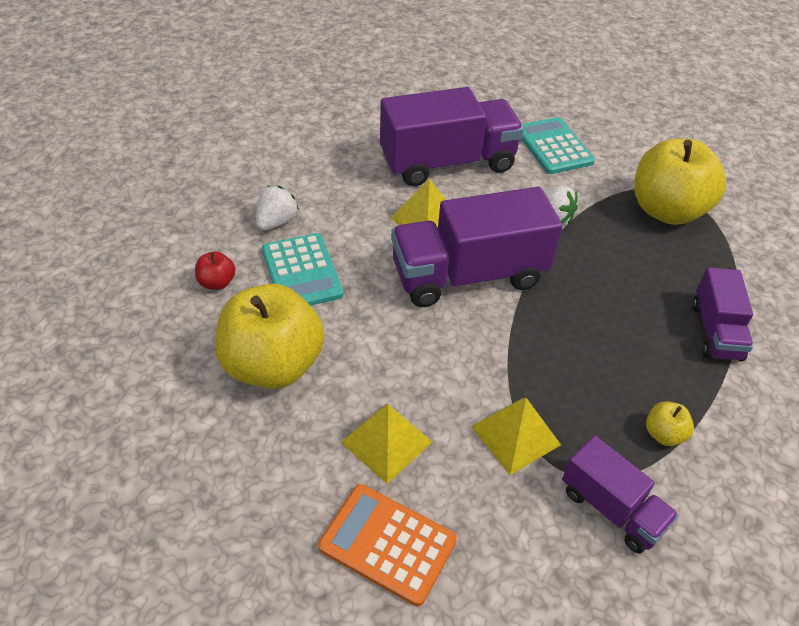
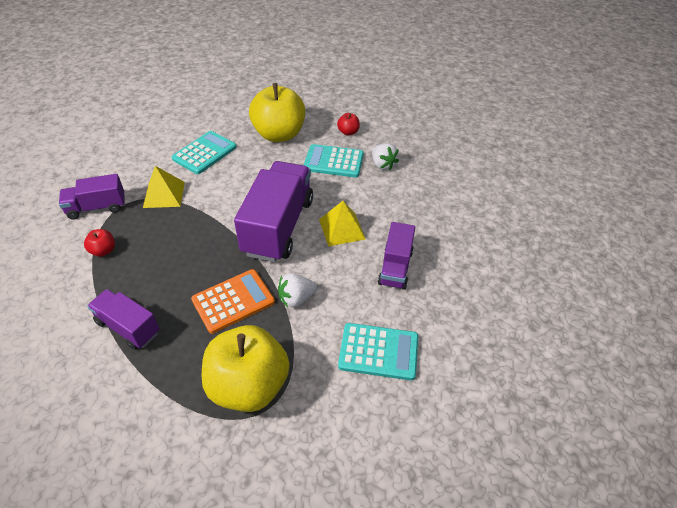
camera: 120 degrees right, 0 degrees up
(386, 442) = (204, 153): yellow pyramid -> turquoise calculator
(387, 544) = (161, 137): orange calculator -> orange calculator (233, 301)
(447, 163) = (395, 267): purple truck -> purple truck, size x0.56
(663, 434) = (103, 251): yellow apple -> red apple

